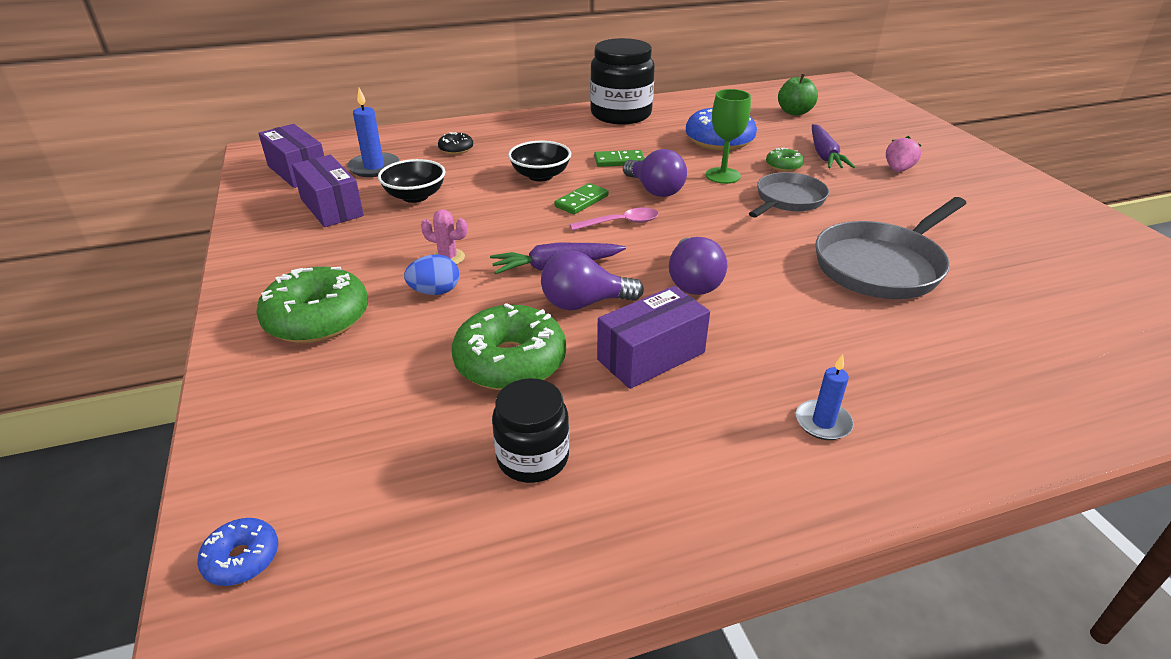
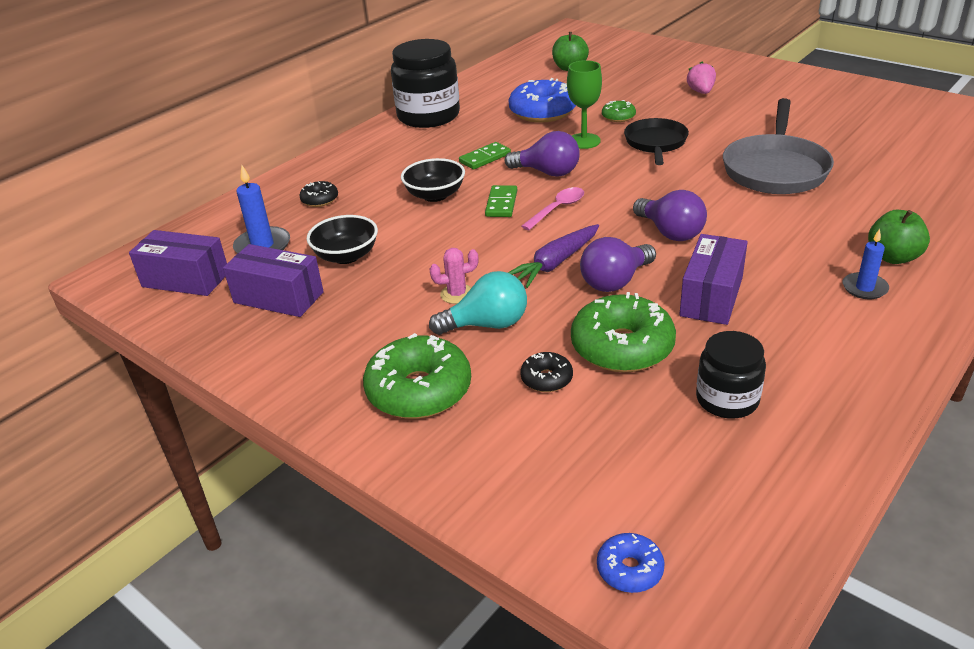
camera: 30 degrees left, 0 degrees up
(415, 357) = (546, 379): none -> black donut
(435, 292) = (487, 324): blue egg -> turquoise light bulb
(788, 200) = (655, 143): grey pan -> black pan
(824, 155) = (637, 97): purple carrot -> none
(901, 406) = (893, 257): none -> green apple

